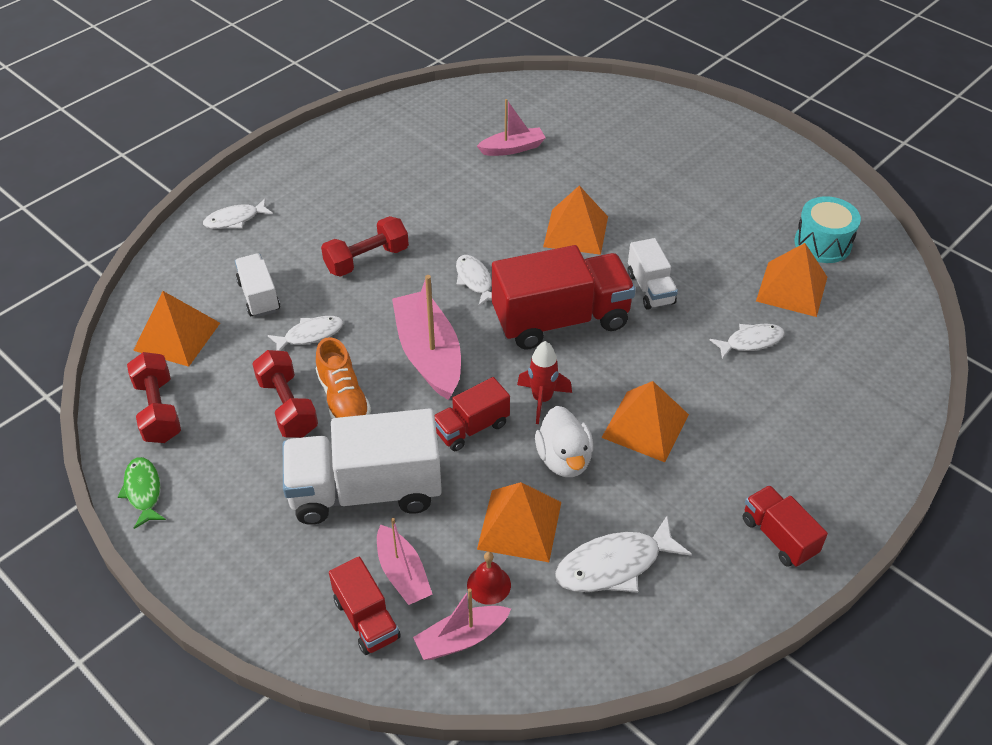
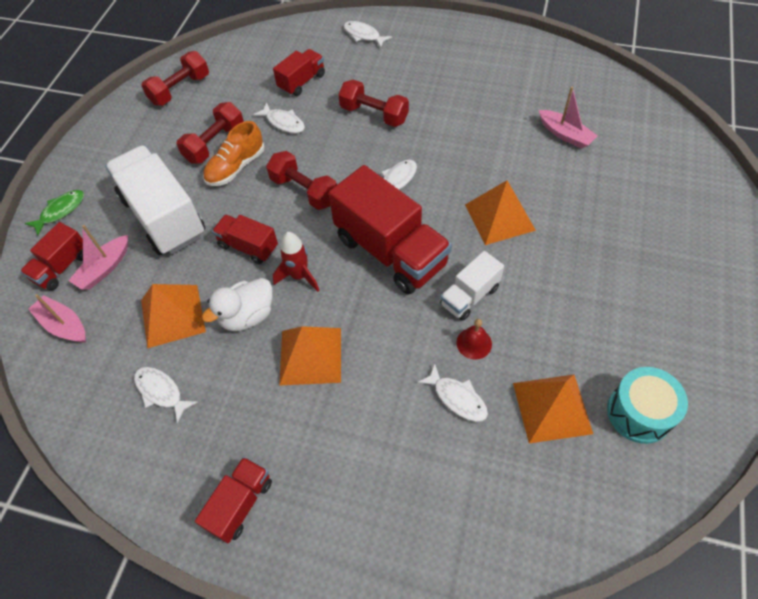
camera: 65 degrees right, 10 degrees up
(143, 491) = (116, 116): green fish -> green fish (60, 211)
(177, 336) = (244, 65): orange pyramid -> none
(259, 296) = (302, 82): white truck -> red truck
(428, 354) = (304, 190): pink boat -> red dumbbell
(489, 585) = (113, 320): red bell -> red bell (474, 343)
(614, 565) = (161, 392): white fish -> white fish, size x0.64

